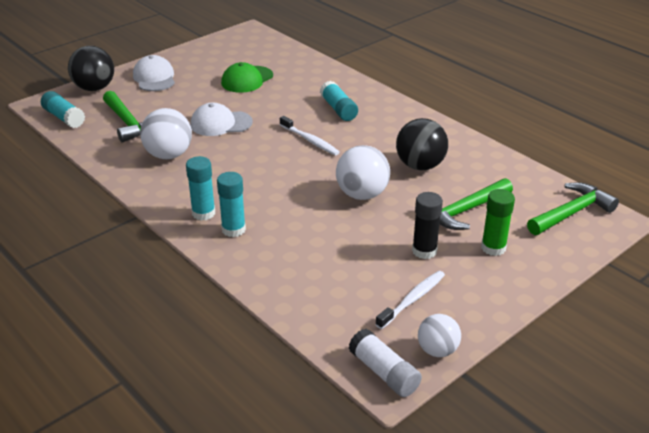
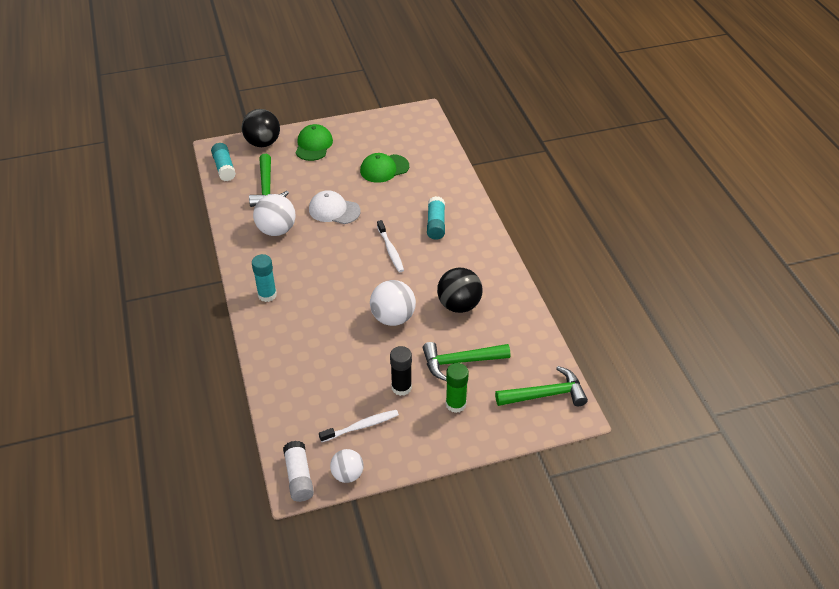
camera: 25 degrees right, 10 degrees up
(154, 78) = (313, 145): white cap -> green cap
(233, 229) = (278, 317): turquoise glue stick -> none

